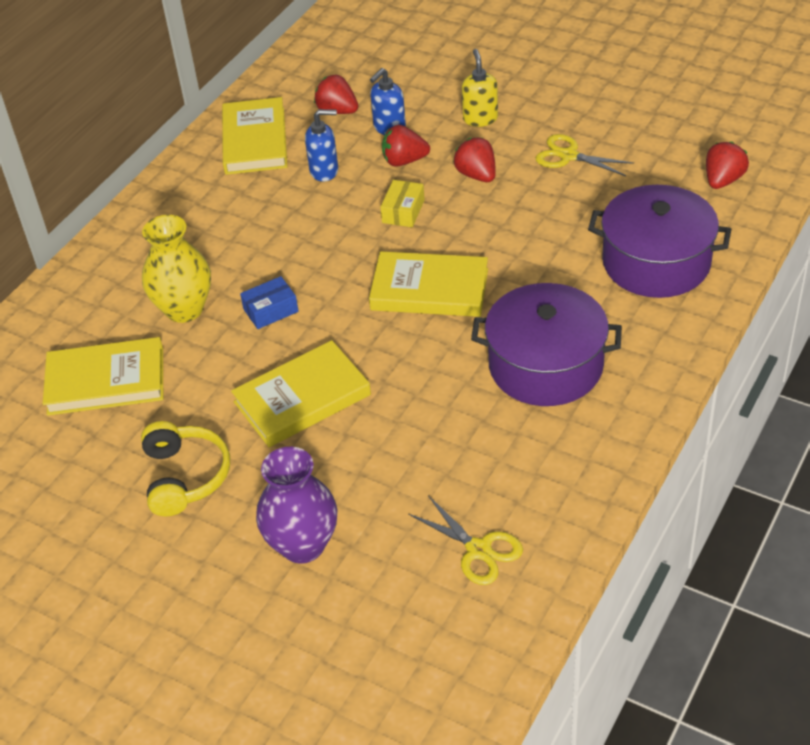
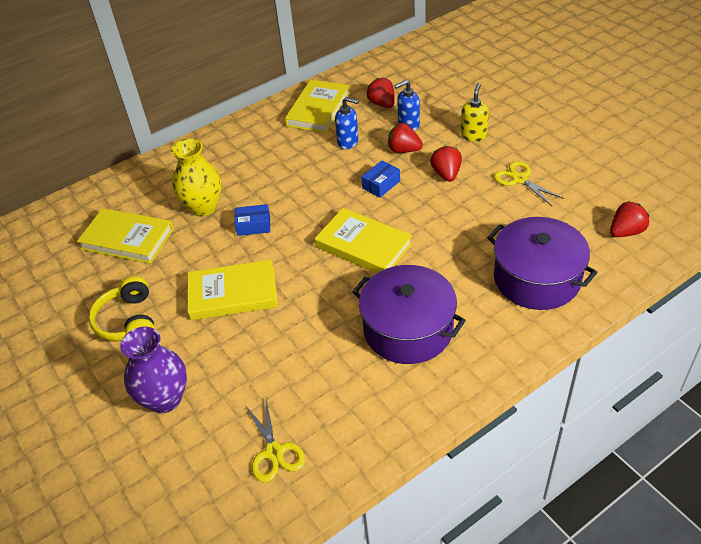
camera: 25 degrees right, 0 degrees up
(185, 477) = (128, 321): yellow headphones -> yellow headphones turned 150 degrees clockwise
(403, 211) = (381, 184): yellow box -> blue box

